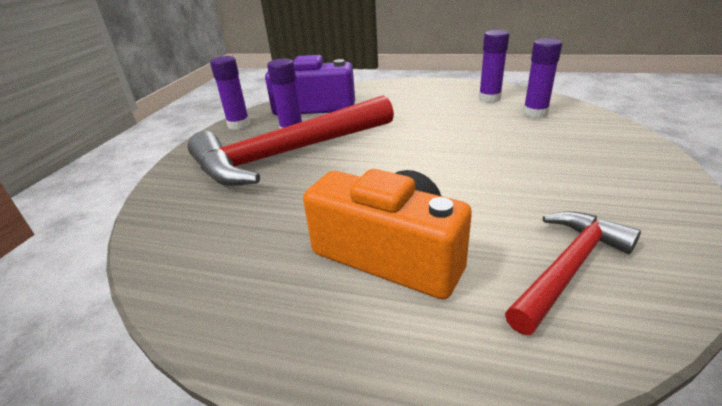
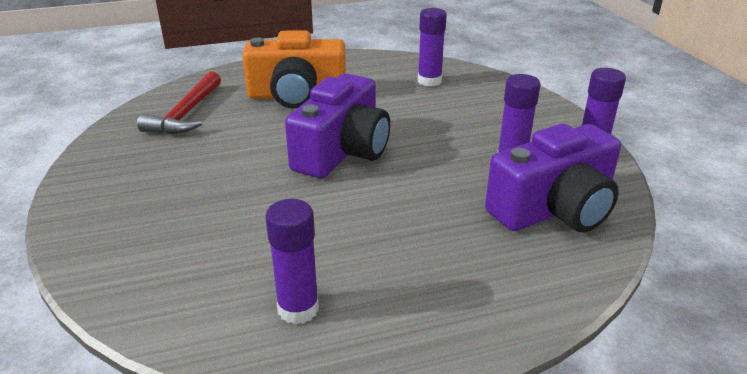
camera: 145 degrees right, 0 degrees up
(290, 153) = (466, 137): red hammer -> none
(401, 165) = (342, 151): none -> purple camera
(535, 113) = (212, 282): purple glue stick -> purple glue stick (429, 81)

